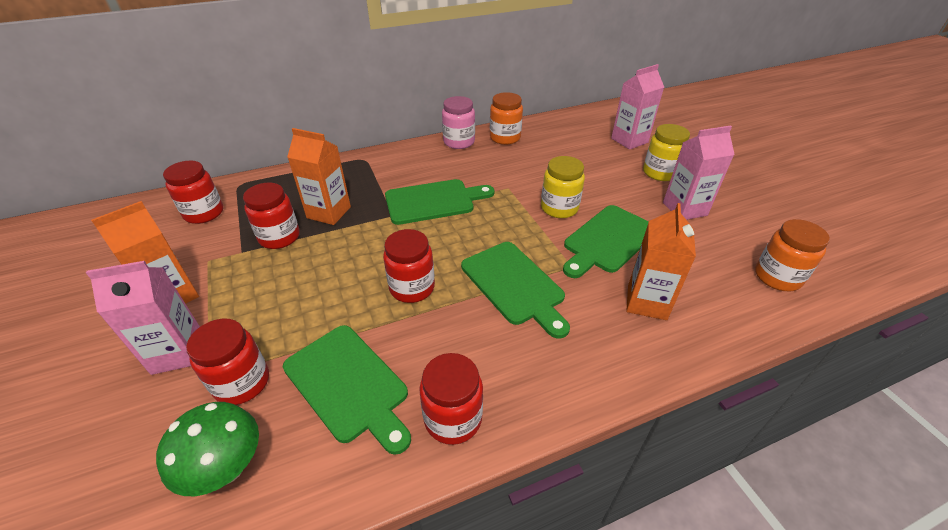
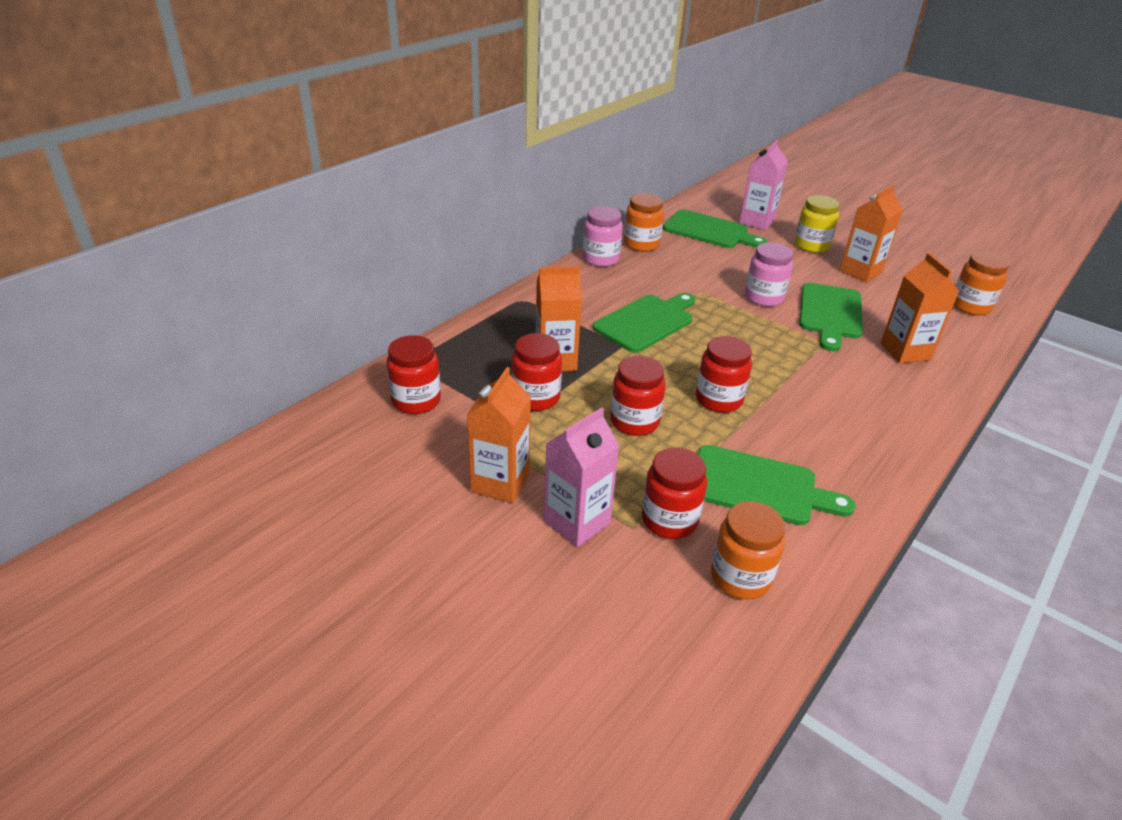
camera: 30 degrees left, 5 degrees down
(227, 468) = (740, 577): green mushroom -> orange jar
(453, 419) = (862, 478): red jar -> red jar (634, 422)
(514, 285) = (798, 370): green cutting board -> green cutting board (709, 231)
(559, 208) = (763, 298): yellow jar -> pink jar
(684, 209) = (860, 272): pink carton -> orange carton

